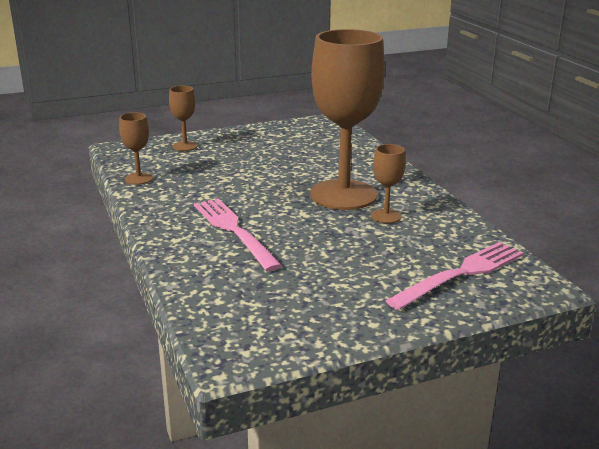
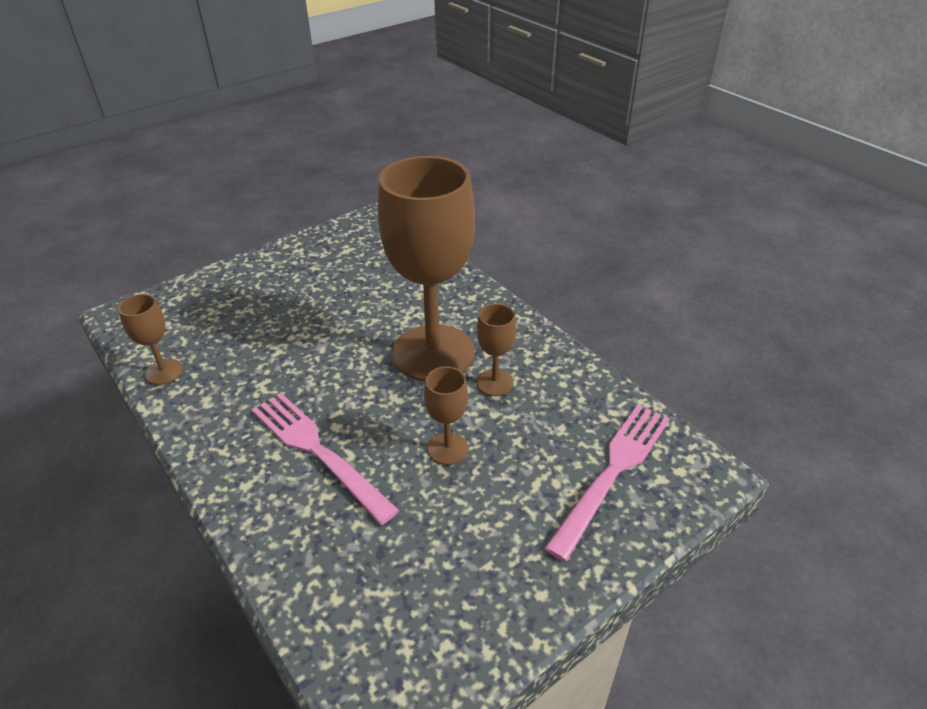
camera: 15 degrees left, 15 degrees up
(185, 146) = (209, 296): brown goblet -> brown goblet (448, 449)

